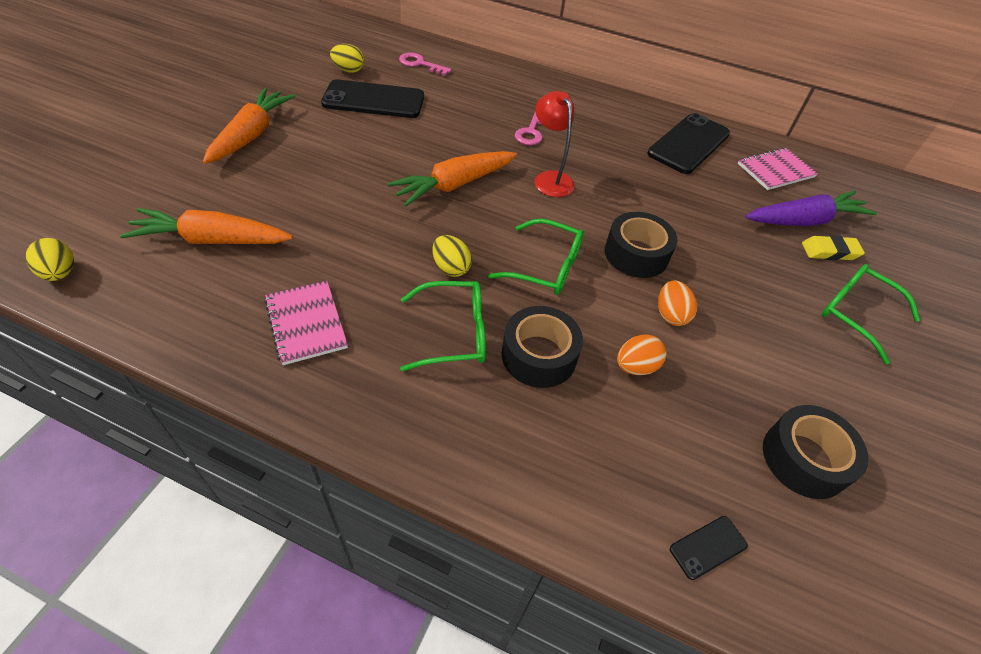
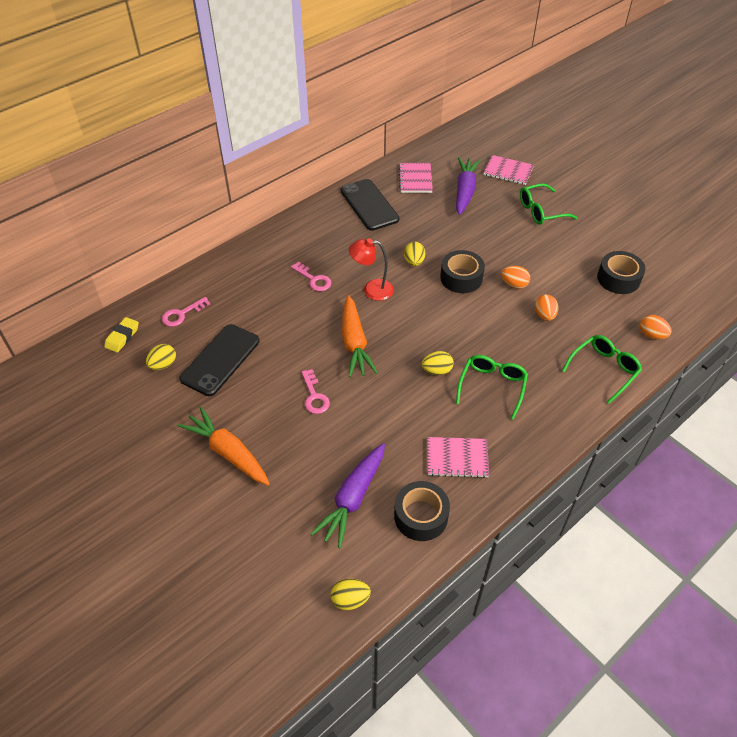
camera: 60 degrees left, 0 degrees up
(212, 240) = (352, 498): orange carrot -> purple carrot
(355, 174) = (314, 396): none -> pink key
(539, 355) = (522, 353): black tape -> black tape (421, 516)
(546, 267) = (455, 324): green glasses -> green glasses (604, 370)
(627, 203) = (414, 262): none -> yellow egg
(708, 547) = (651, 335): black phone -> orange egg
(830, 251) = (493, 195): yellow eraser -> yellow eraser (122, 337)
(896, 257) = (508, 171): none -> pink notebook

